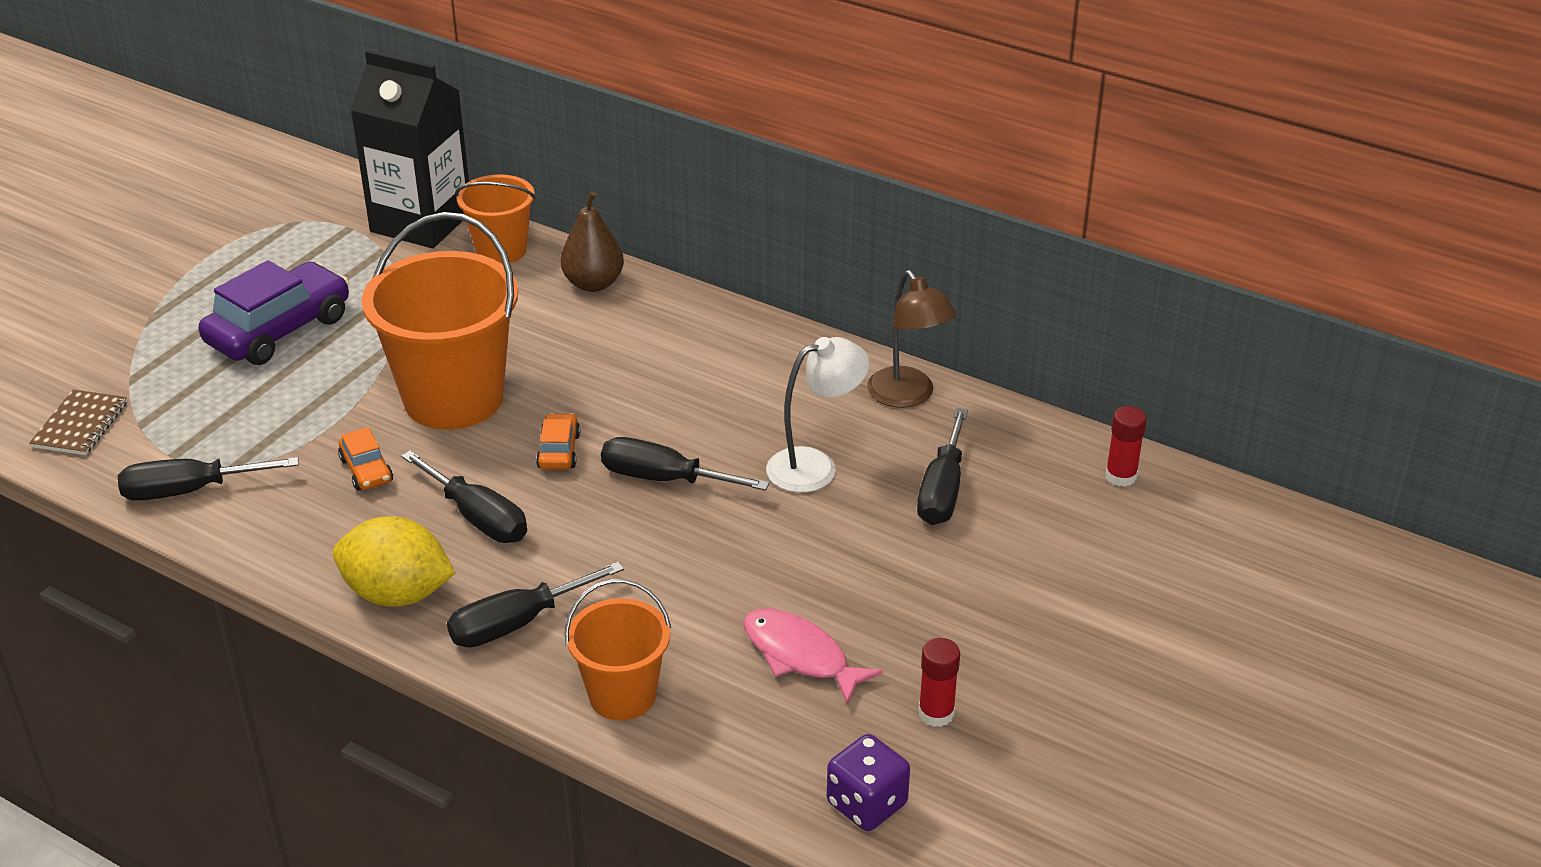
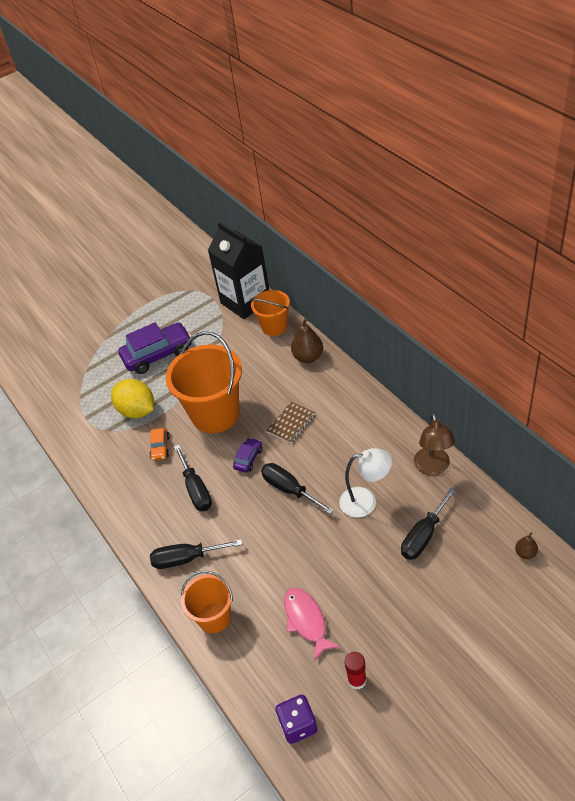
camera: 30 degrees right, 10 degrees up
(80, 425) = (57, 390): brown notebook -> brown notebook (291, 423)
(189, 491) = (84, 440): black screwdriver -> none
(397, 594) = (143, 525): yellow lemon -> yellow lemon (137, 411)
(559, 451) = (248, 458): orange car -> purple car
(1121, 476) = (525, 553): red glue stick -> brown pear

